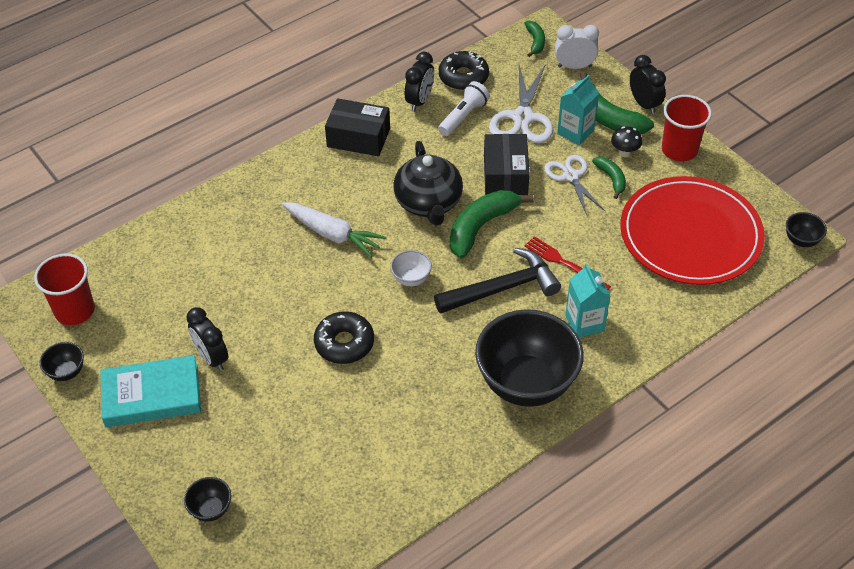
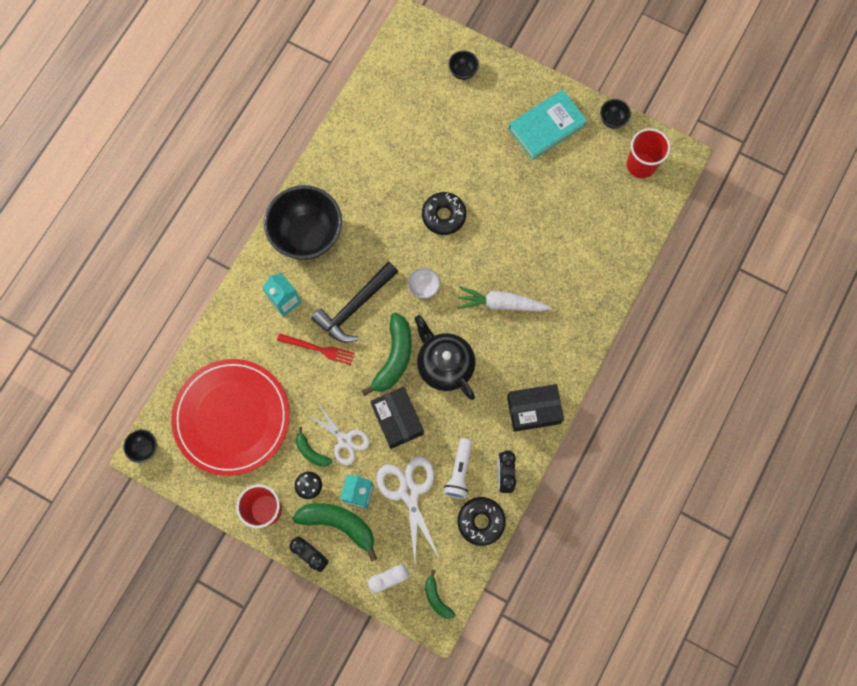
camera: 155 degrees right, 25 degrees up
(212, 358) = (525, 168): black clock -> none

